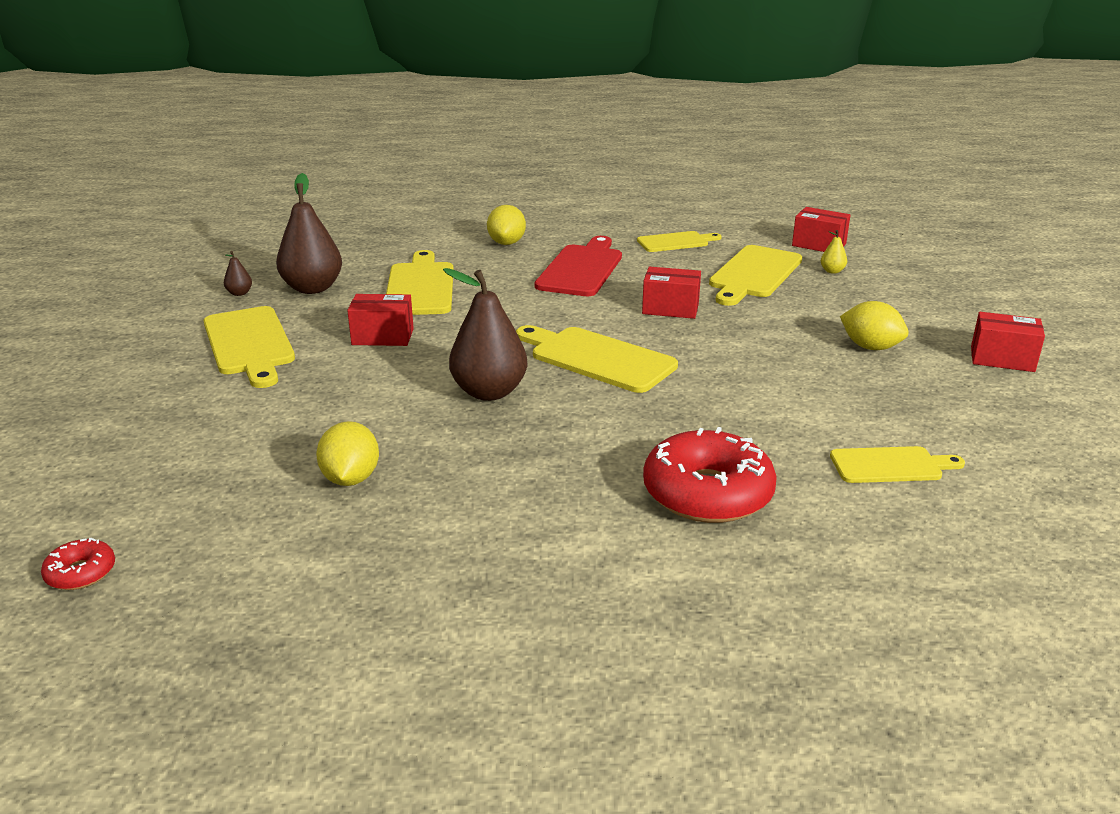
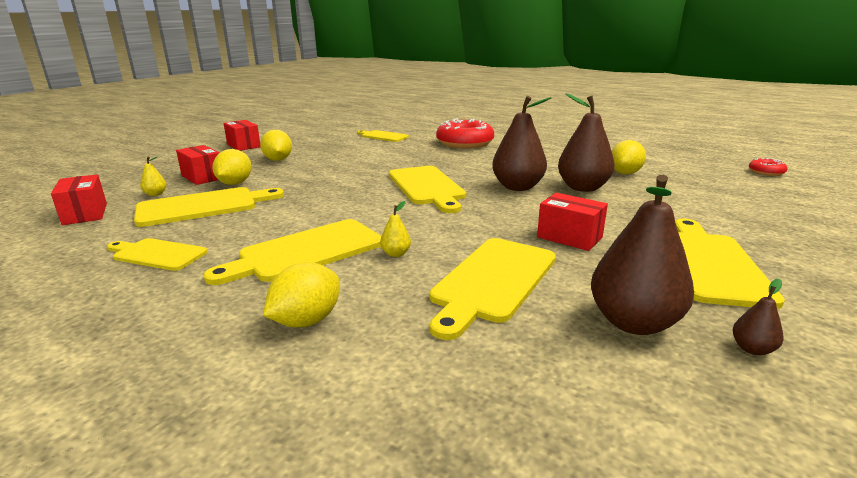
camera: 145 degrees left, 5 degrees down
(402, 417) = (583, 188): none -> brown pear
(514, 285) = (396, 254): none -> yellow pear
(581, 269) = (306, 252): red cutting board -> yellow cutting board
(670, 309) = (321, 200): red box -> red box (202, 177)
(804, 301) = (235, 183): none -> yellow lemon

